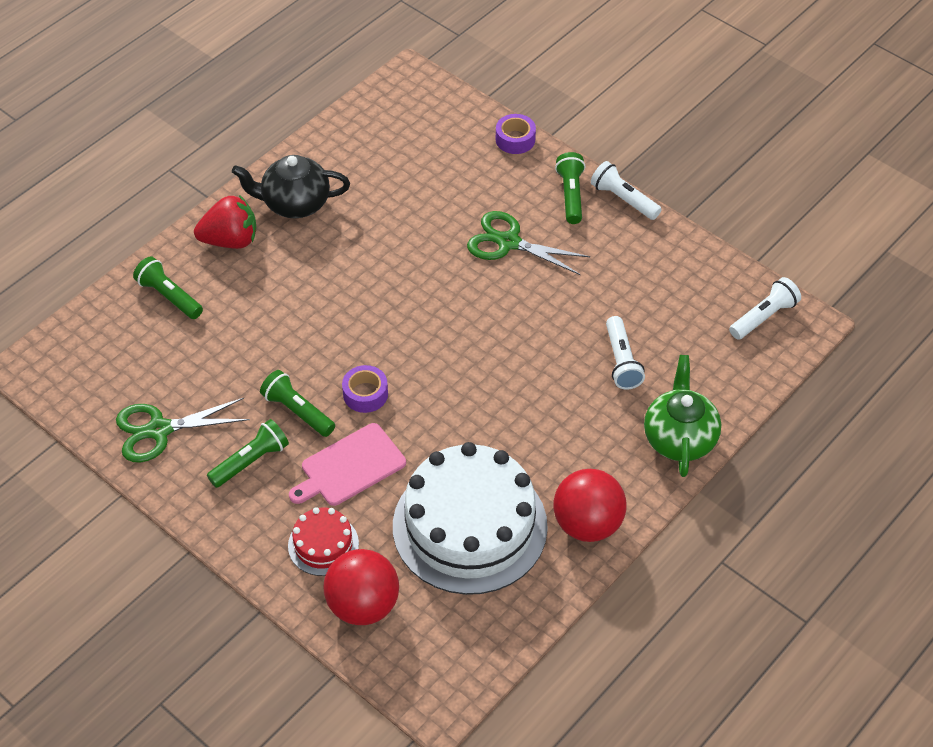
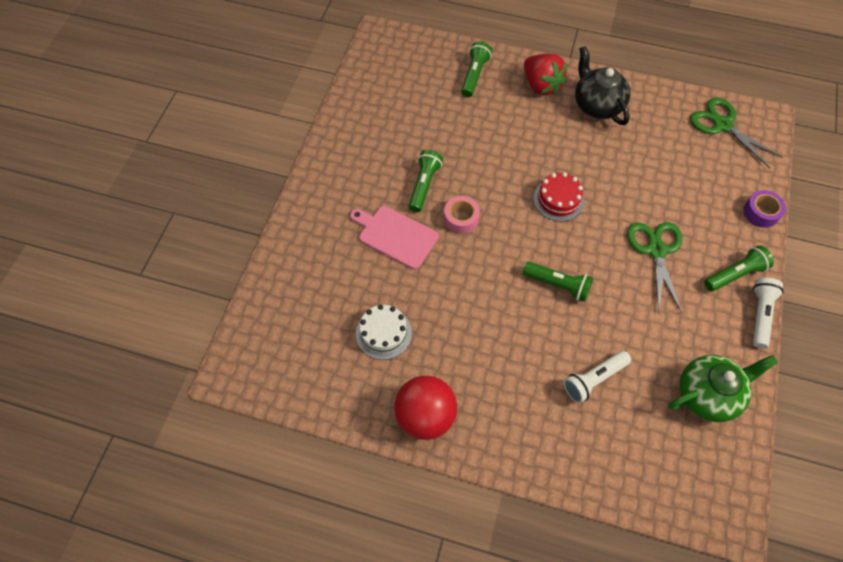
camera: 65 degrees right, 10 degrees up
(159, 430) = (368, 118): green scissors -> green scissors (722, 125)
(251, 461) = (370, 177): green flashlight -> green flashlight (558, 285)
(323, 544) = (325, 248): red cake -> red cake (558, 199)
(363, 605) = (288, 293): red ball -> none
(365, 394) = (461, 218): purple tape -> pink tape
(469, 526) = (383, 333): white cake -> white cake, size x0.45
(679, 438) = (544, 455): green teapot -> green teapot (707, 394)
(764, 317) = (713, 479): white flashlight -> none

